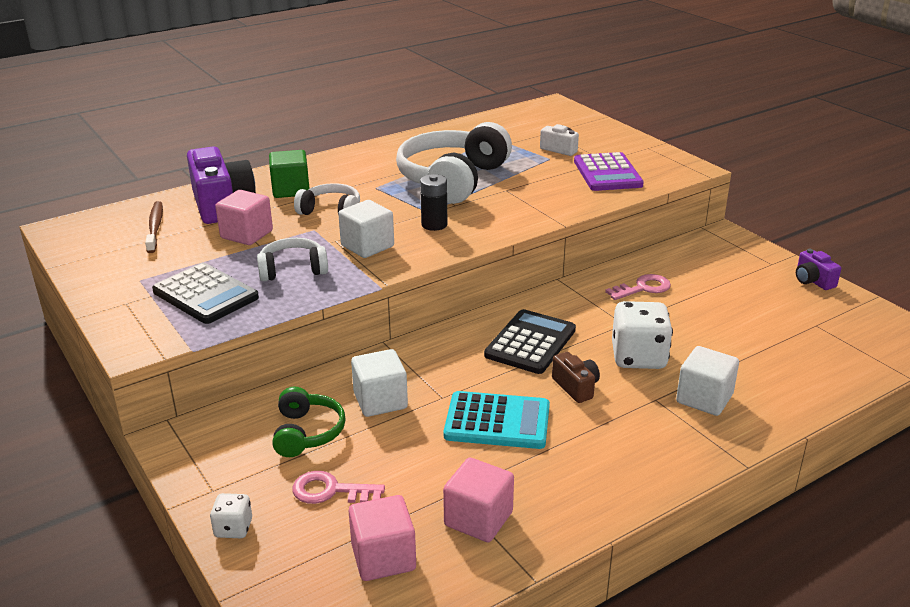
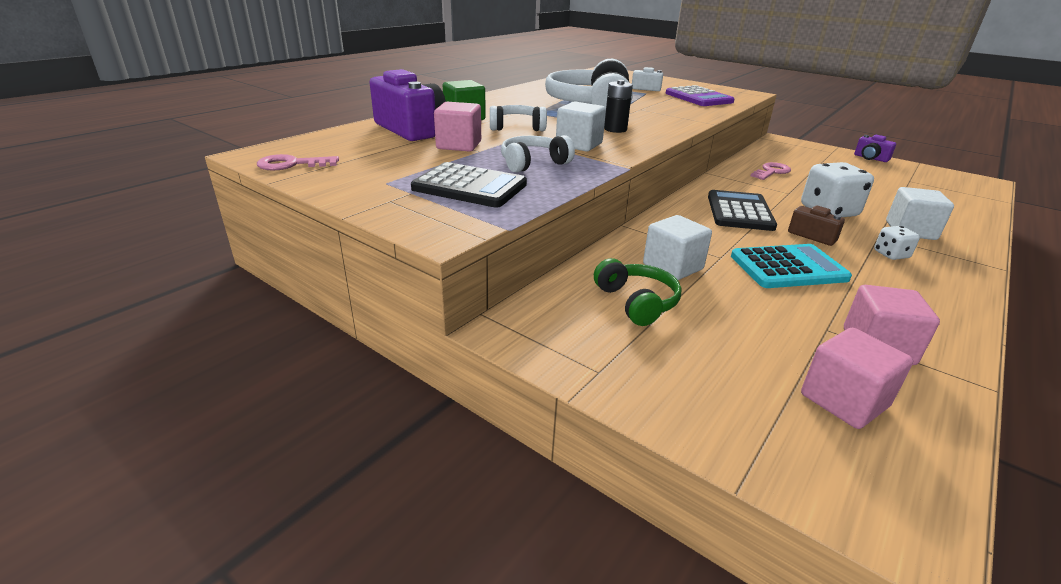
camera: 20 degrees left, 0 degrees up
(155, 227) = (361, 147): brown toothbrush -> none
(233, 528) = (663, 406): white dice -> white dice (891, 254)
(331, 491) = (719, 348): pink key -> pink key (292, 164)

